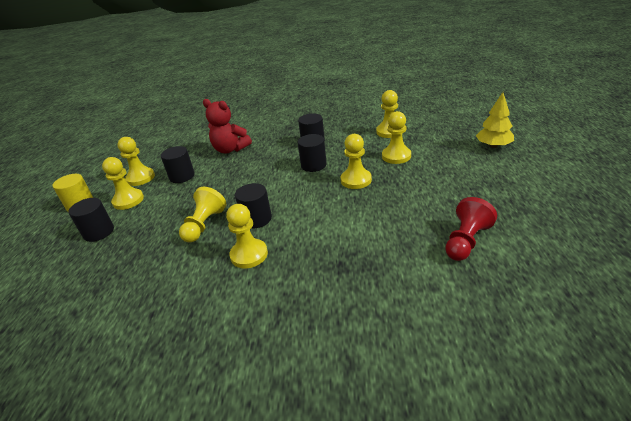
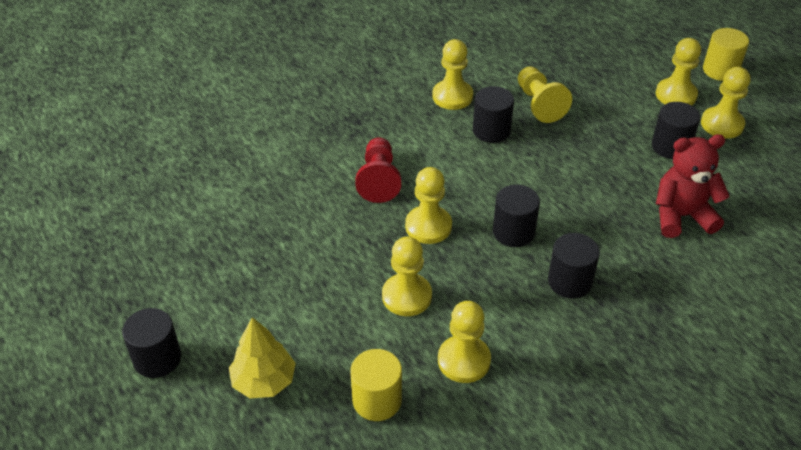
camera: 140 degrees right, 10 degrees up
(99, 232) = (638, 58): black cylinder -> black cylinder (157, 358)
(439, 130) = (377, 400): none -> yellow cylinder
(466, 241) = (248, 187): red pawn -> red pawn (378, 180)

